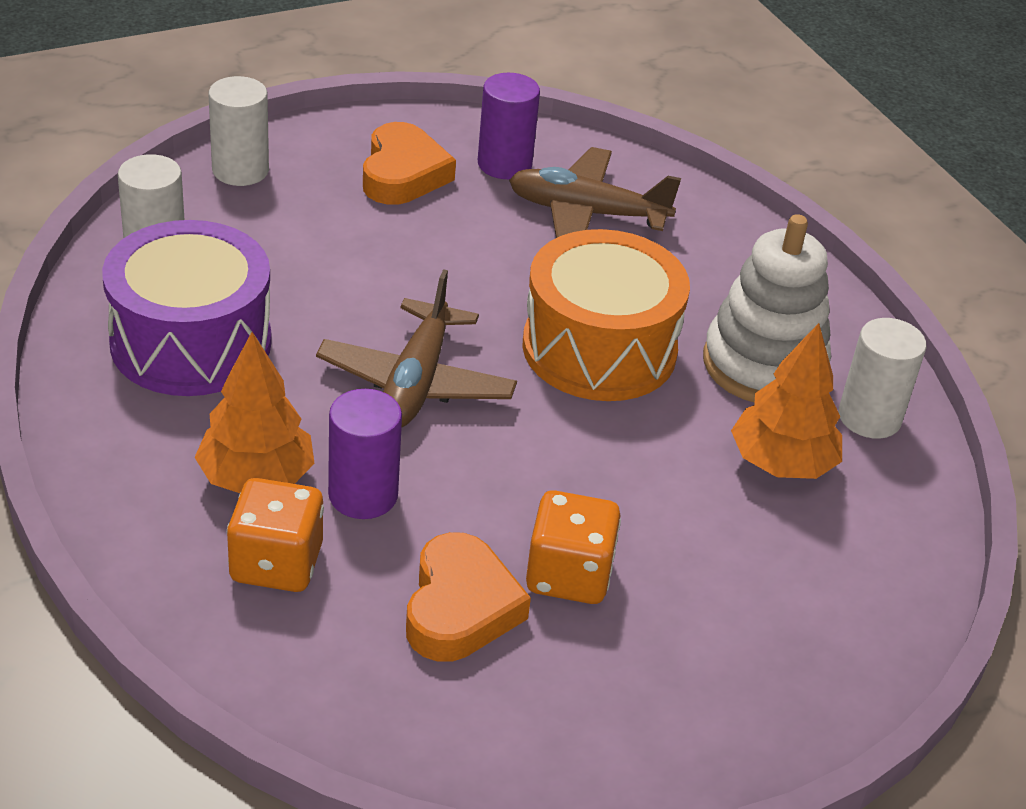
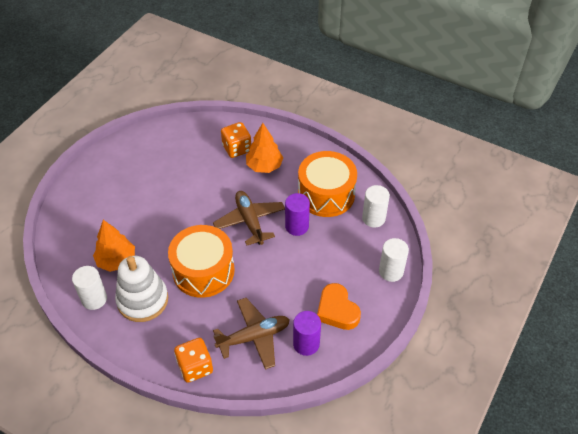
camera: 150 degrees right, 10 degrees up
(191, 342) = (326, 194): purple drum -> orange drum
(363, 495) = (232, 178): purple cylinder -> purple cylinder (297, 226)
(460, 607) = (181, 163): orange heart -> none
(568, 575) = (159, 187): orange dice -> orange dice (195, 367)

